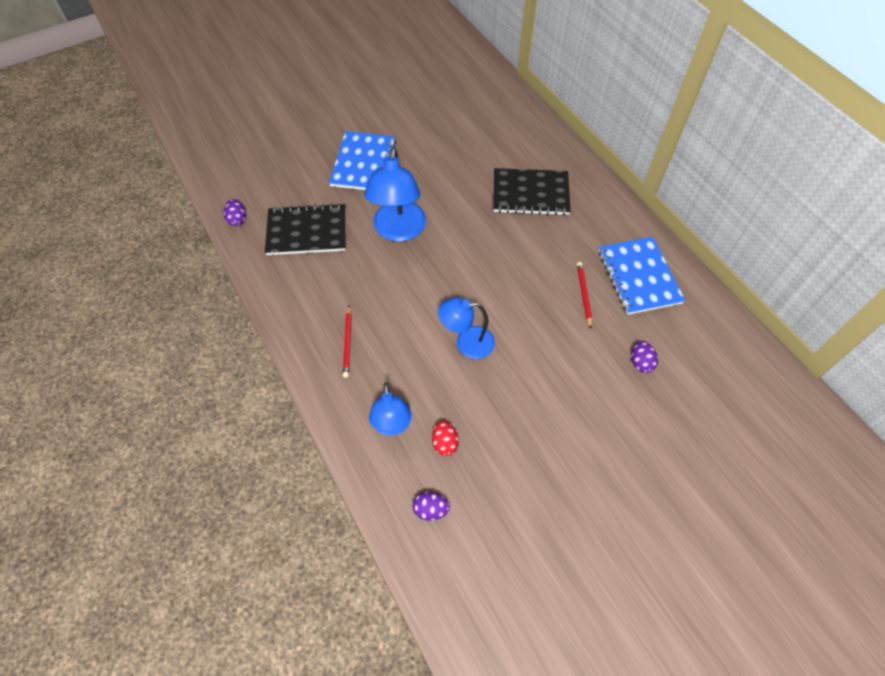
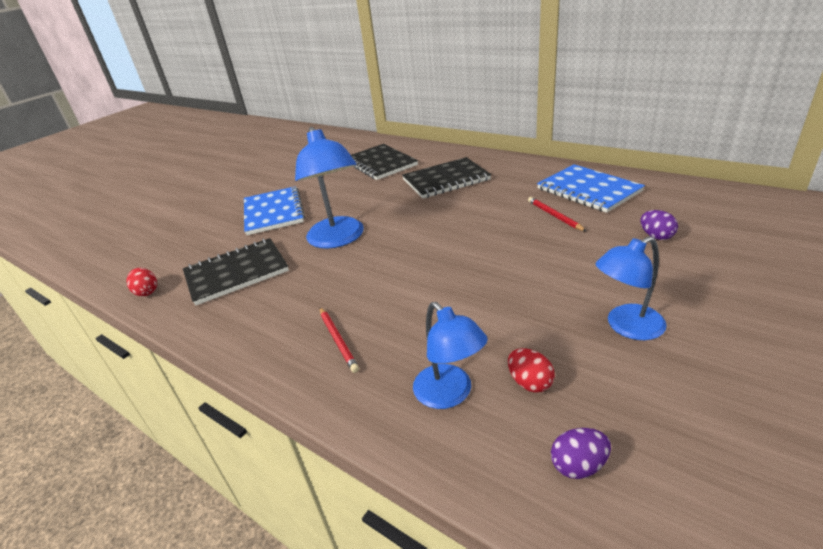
camera: 20 degrees left, 25 degrees down
(237, 219) = (147, 292): purple egg -> red egg
(466, 342) = (475, 287): blue lamp -> blue lamp (626, 327)
(489, 134) = (380, 163): none -> black notebook

